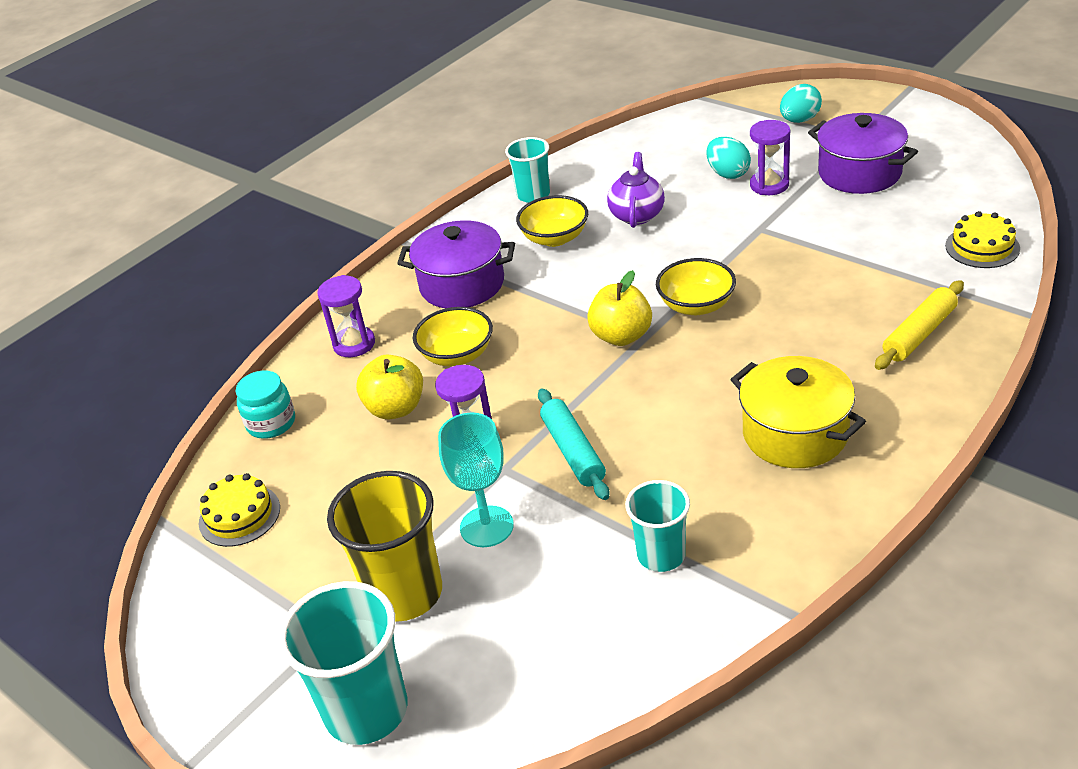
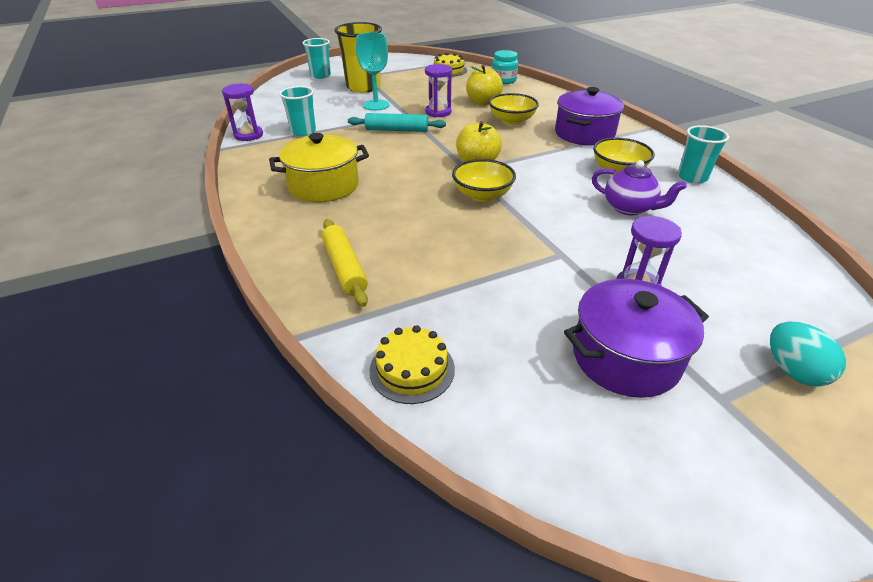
camera: 110 degrees right, 0 degrees up
(354, 344) = (550, 102): purple hourglass -> purple hourglass (248, 135)
(366, 710) = (320, 75): turquoise cup -> turquoise cup, size x0.62
(728, 174) = (676, 272): turquoise egg -> none

